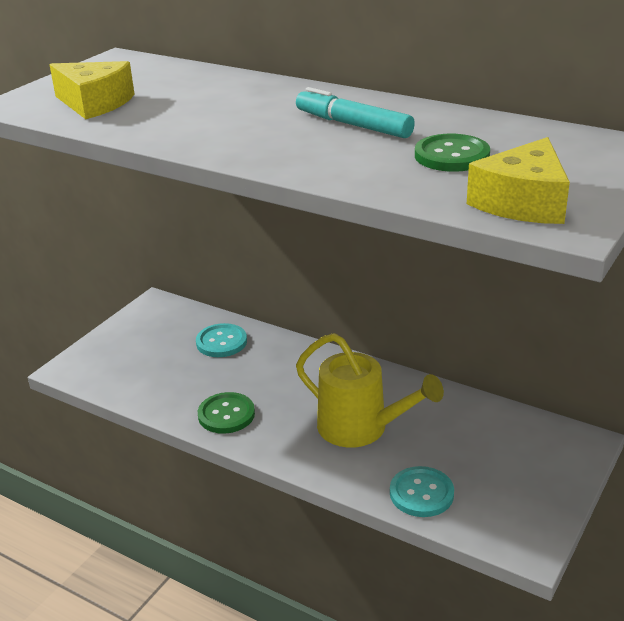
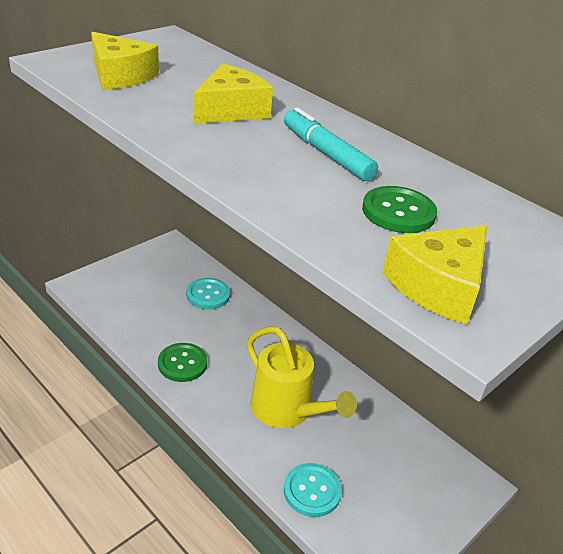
camera: 10 degrees right, 5 degrees up
(233, 109) = (231, 110): none -> yellow cheese

